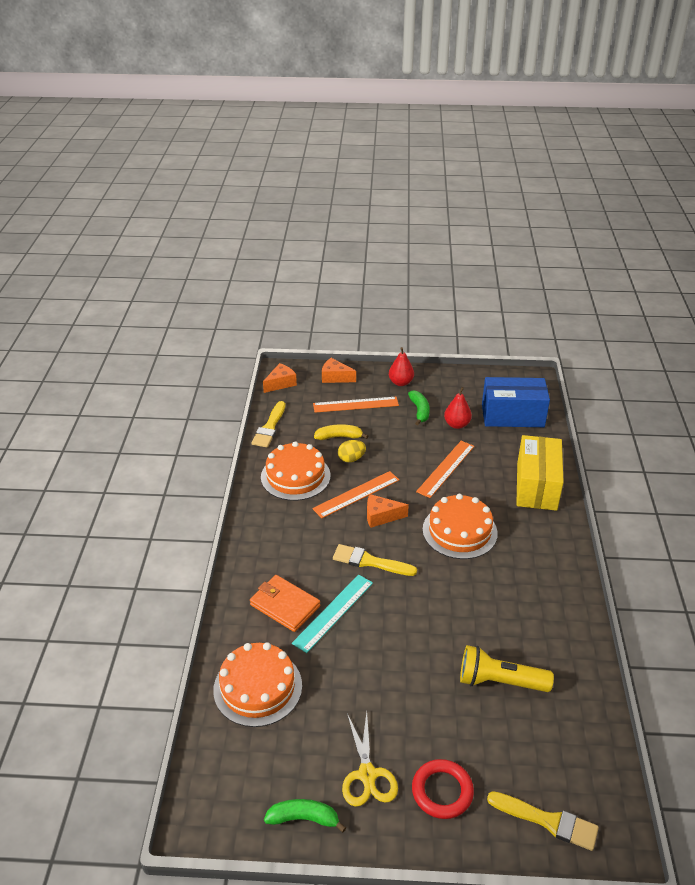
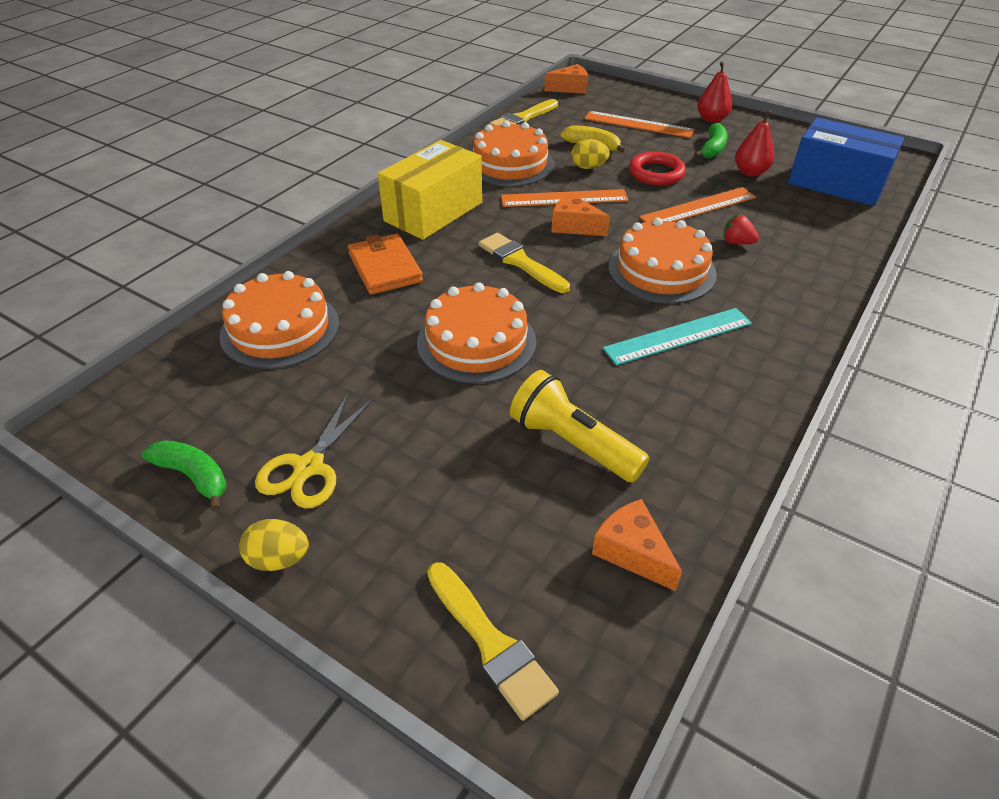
camera: 30 degrees right, 5 degrees up
(333, 612) = (431, 293): turquoise ruler -> turquoise ruler (678, 336)
(335, 377) = (636, 97): orange cheese -> orange cheese (632, 552)
(392, 637) = (476, 342): none -> orange cake
(402, 839) = (279, 559): none -> yellow egg
(442, 791) = (380, 530): red ring -> red ring (656, 173)
(487, 489) = (736, 242): none -> red strawberry
(536, 486) = (811, 259): yellow box -> yellow box (433, 212)

